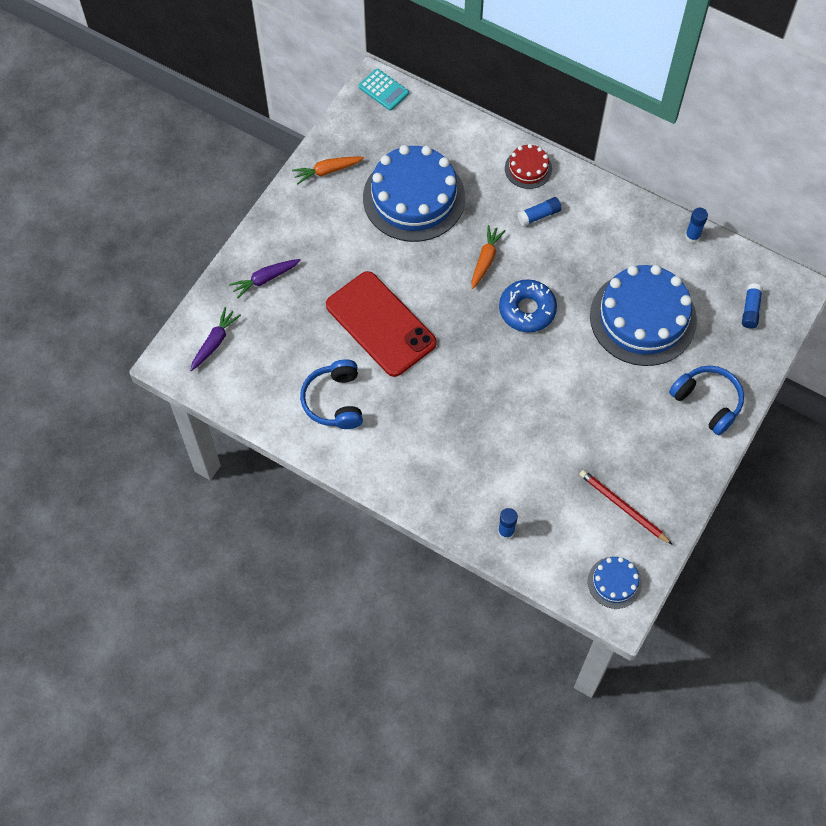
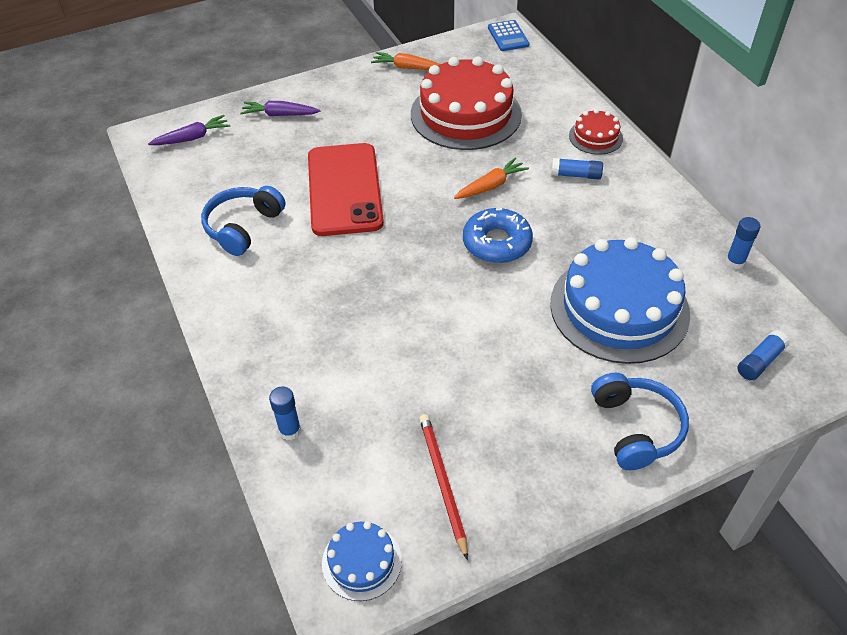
camera: 35 degrees right, 15 degrees down
(383, 90) = (508, 36): turquoise calculator -> blue calculator
(414, 197) = (465, 114): blue cake -> red cake

